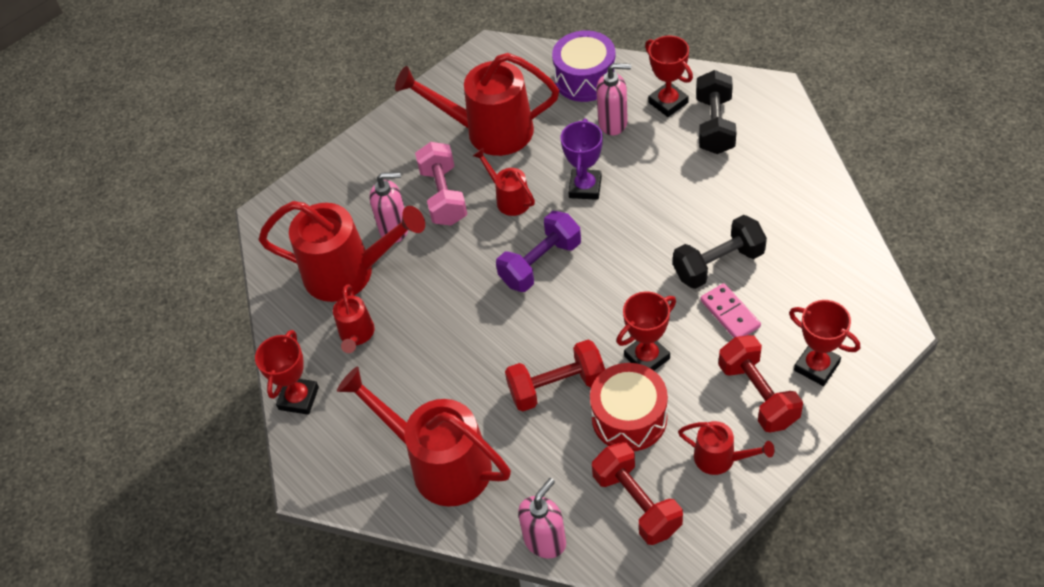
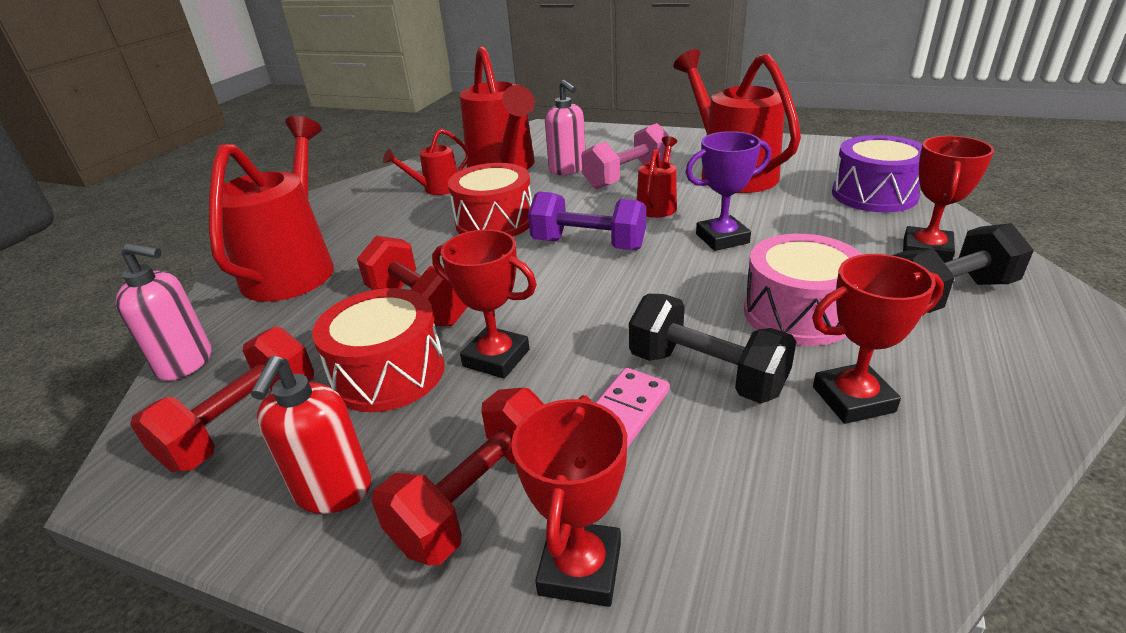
camera: 60 degrees right, 20 degrees down
(298, 398) = (357, 187): red trophy -> red trophy (853, 399)
(458, 309) = (494, 222): none -> red drum
(613, 123) = (838, 227): pink soap dispenser -> none
(691, 197) = (798, 313): none -> pink drum
(721, 459) = (333, 491): red watering can -> red soap dispenser

